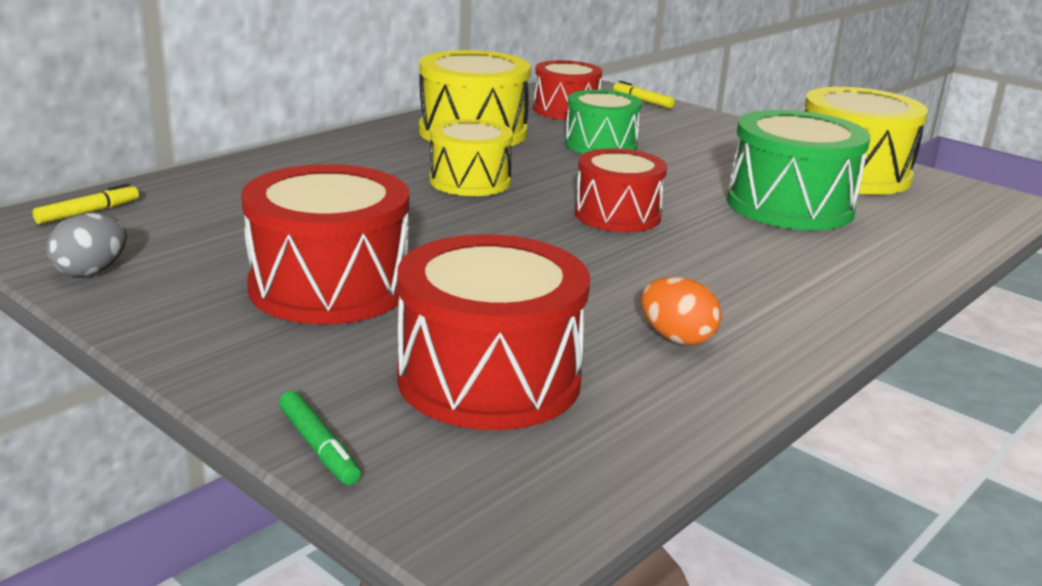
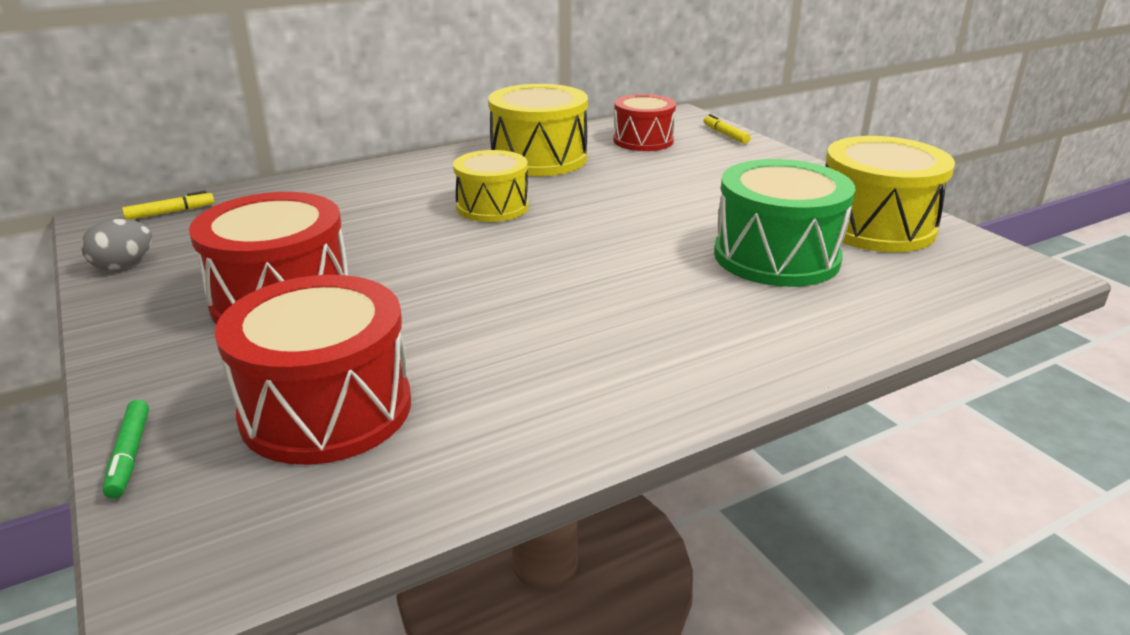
camera: 20 degrees right, 5 degrees up
(600, 145) = (644, 178): green drum -> none
(617, 215) = (594, 252): red drum -> none
(677, 338) = (533, 390): orange egg -> none

